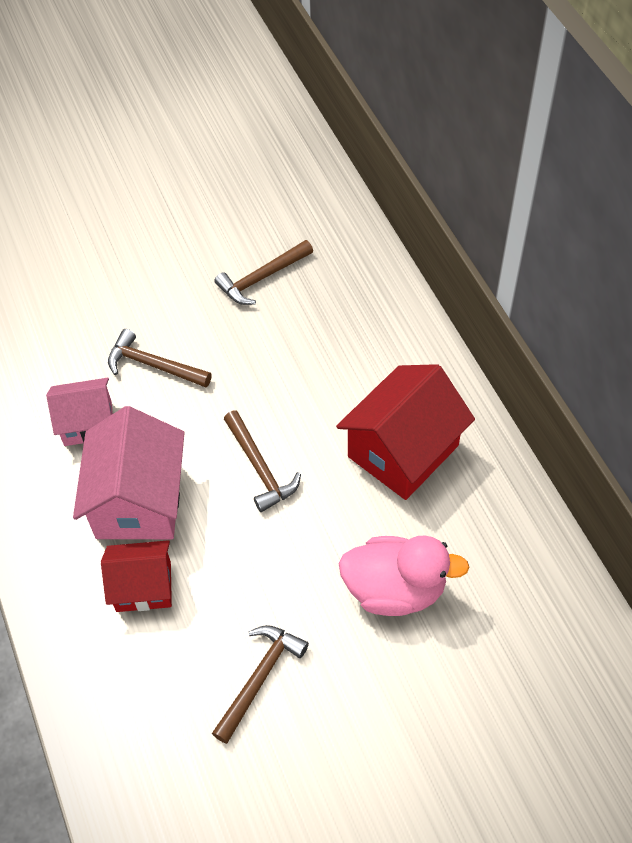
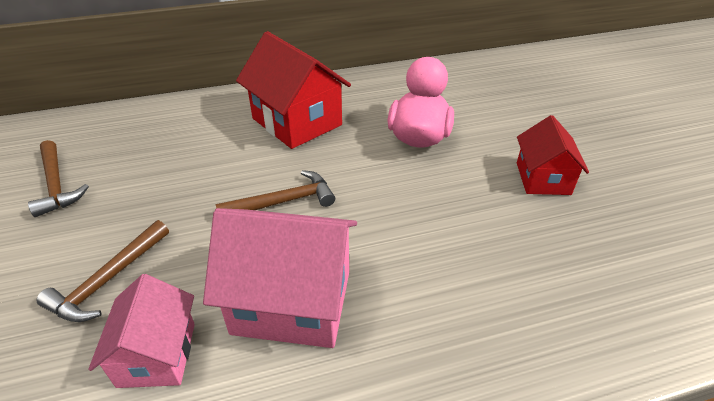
camera: 85 degrees left, 15 degrees down
(143, 586) = (403, 301): red house -> red house (543, 178)
(260, 678) = (501, 217): brown hammer -> none

